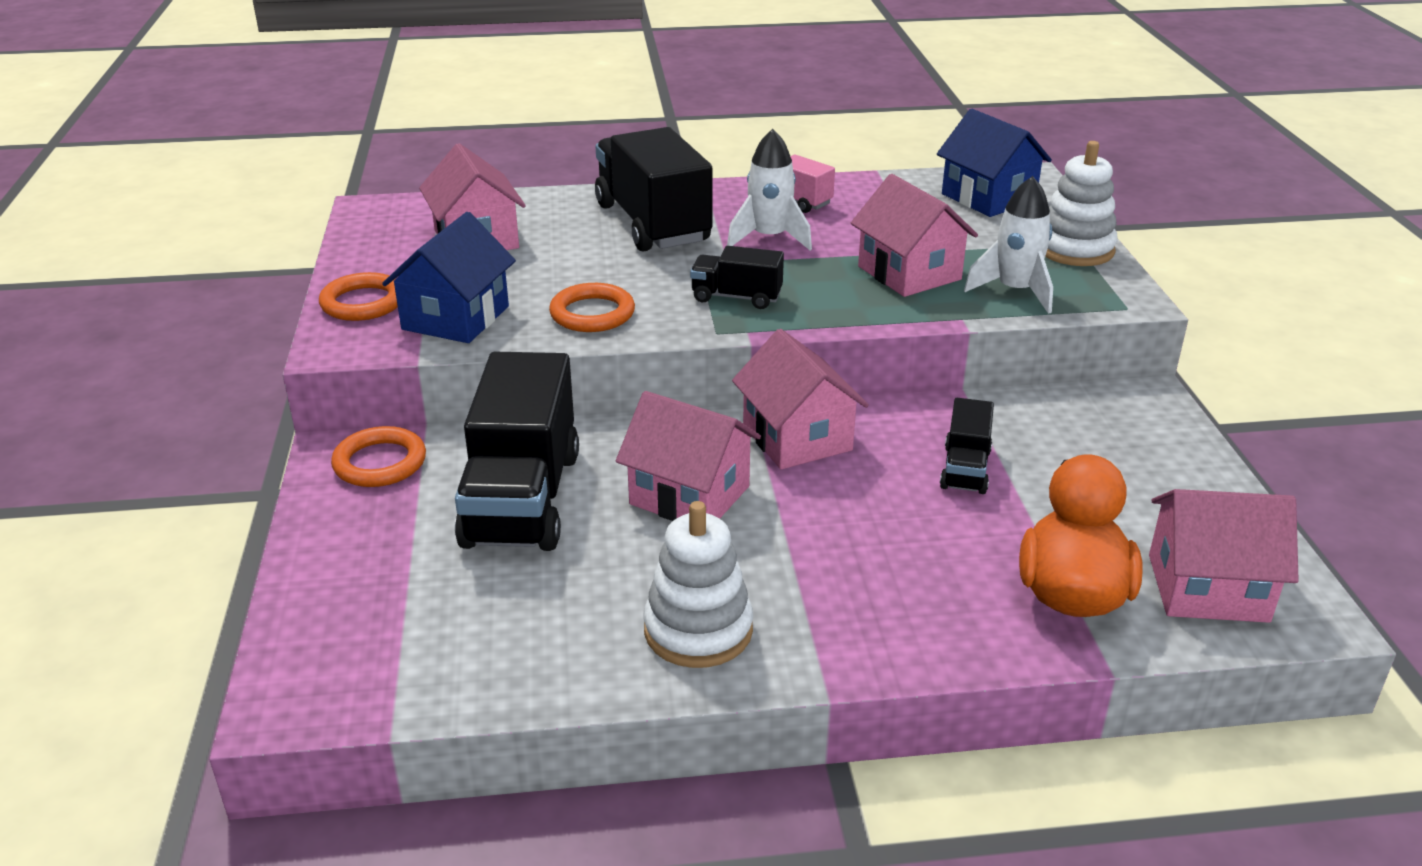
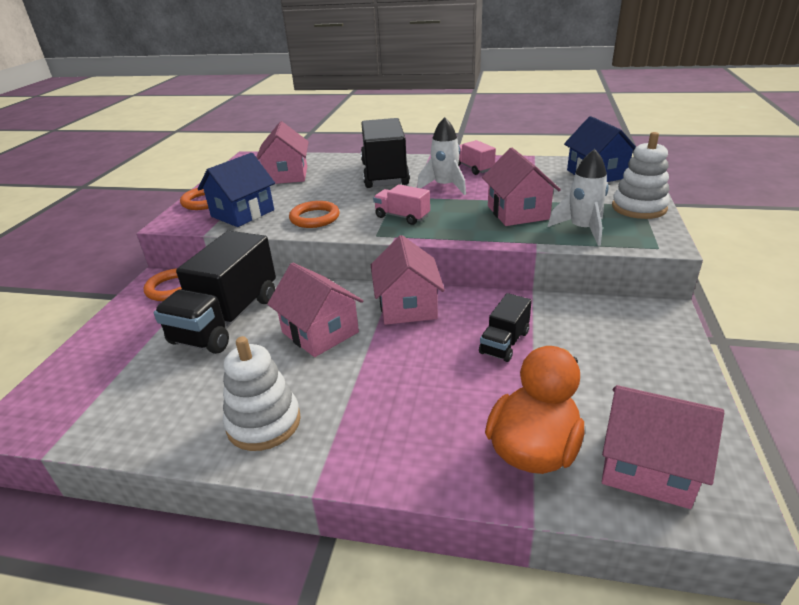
camera: 20 degrees right, 0 degrees up
(736, 297) = (402, 217): black truck -> pink truck

